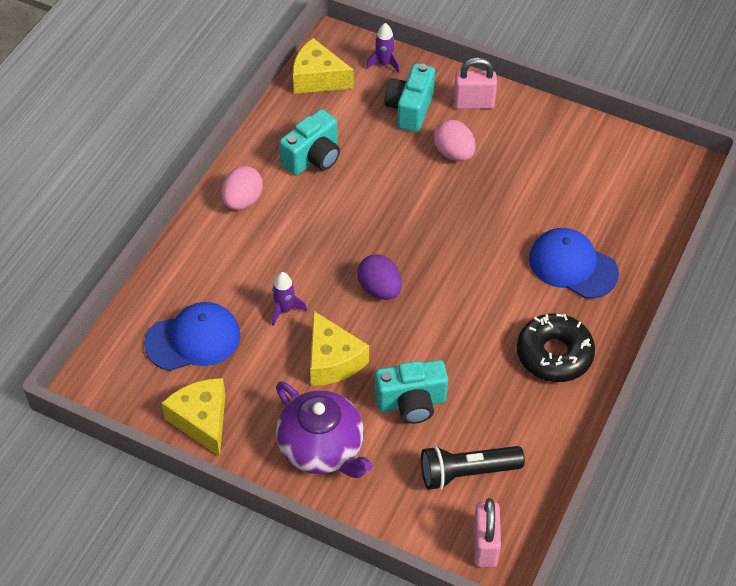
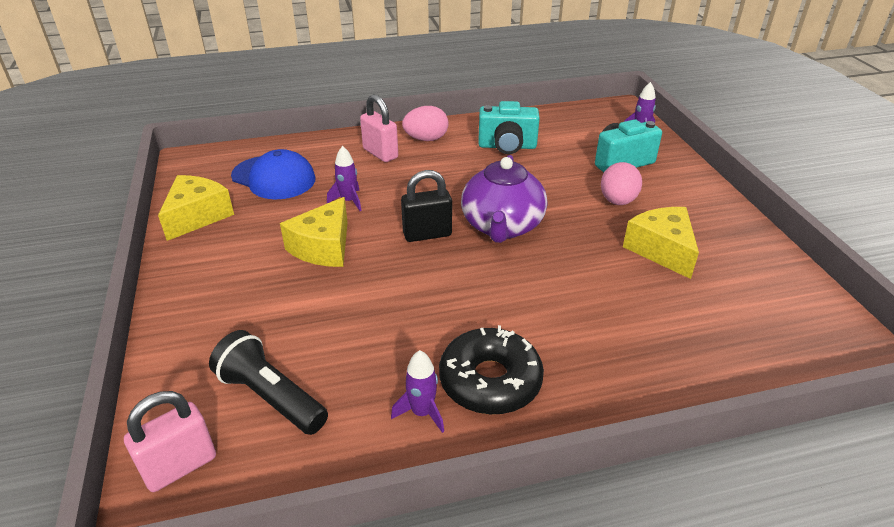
camera: 50 degrees right, 15 degrees down
(317, 78) = (578, 116): yellow cheese -> yellow cheese (661, 250)
(322, 448) = (221, 288): purple teapot -> purple teapot (502, 226)
(380, 289) = (427, 234): purple egg -> black padlock
(411, 403) = (323, 314): turquoise camera -> none
(473, 103) = (681, 186): pink padlock -> pink padlock (380, 153)
(548, 404) = (422, 412): none -> purple rocket
(572, 266) = (613, 333): blue cap -> none

